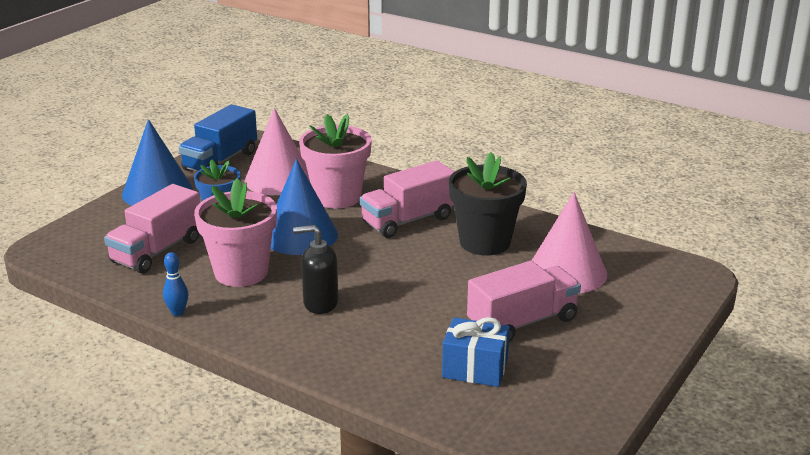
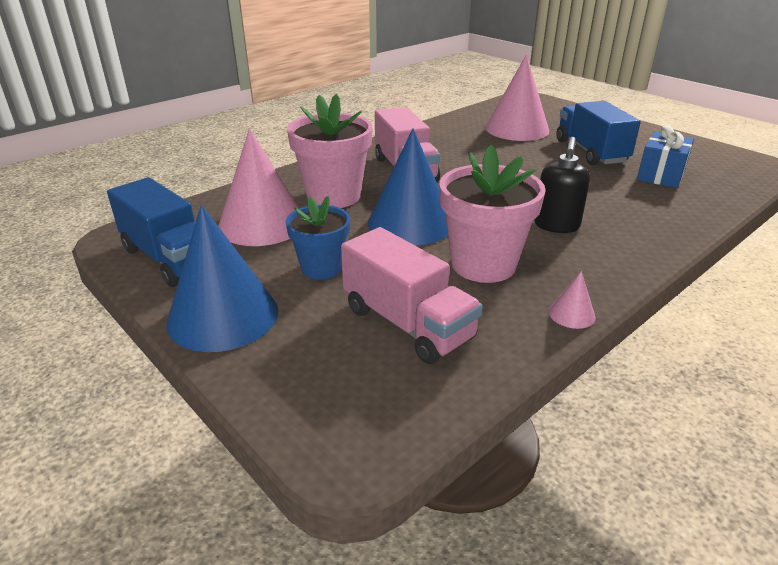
camera: 75 degrees left, 5 degrees up
(177, 312) = (571, 314): blue bowling pin -> pink cone
(485, 242) = (460, 147): black flower pot -> none
(522, 322) = (590, 151): pink truck -> blue truck

